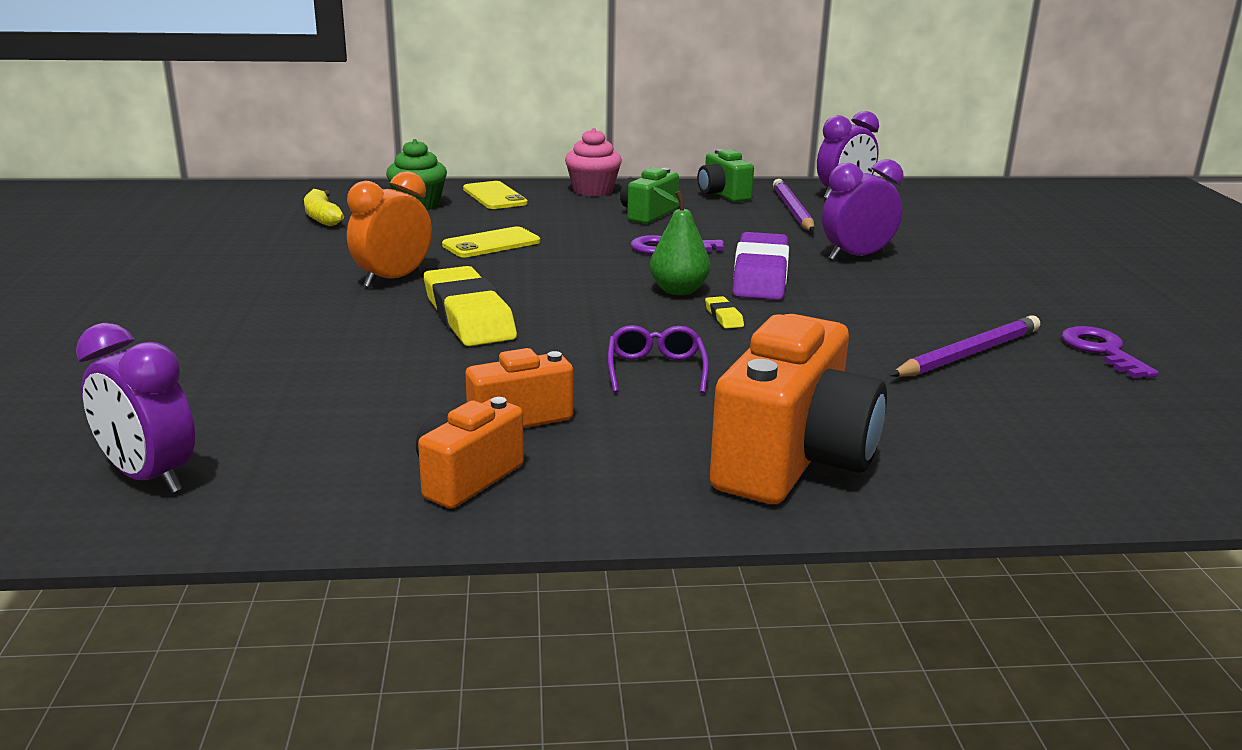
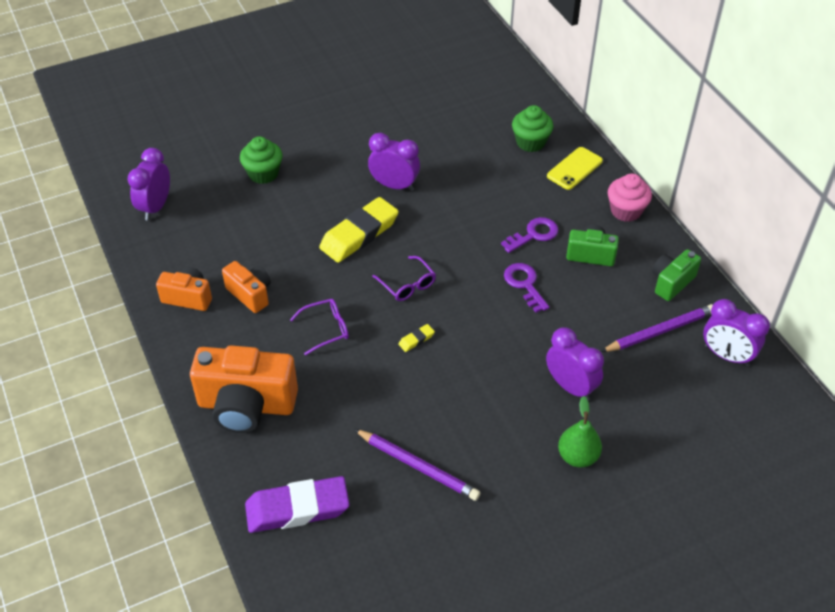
camera: 70 degrees right, 25 degrees up
(220, 361) = (263, 173): none -> green cupcake
(322, 217) = (477, 114): yellow banana -> none
(393, 280) = (394, 185): orange clock -> purple clock
(491, 243) = (478, 201): yellow phone -> none
(609, 304) = (407, 285): none -> purple glasses
(678, 290) = (448, 309): green pear -> green pear (578, 456)
(760, 275) = (499, 342): purple eraser -> purple eraser (297, 508)
(1102, 351) = (460, 539): purple key -> purple key (534, 234)

